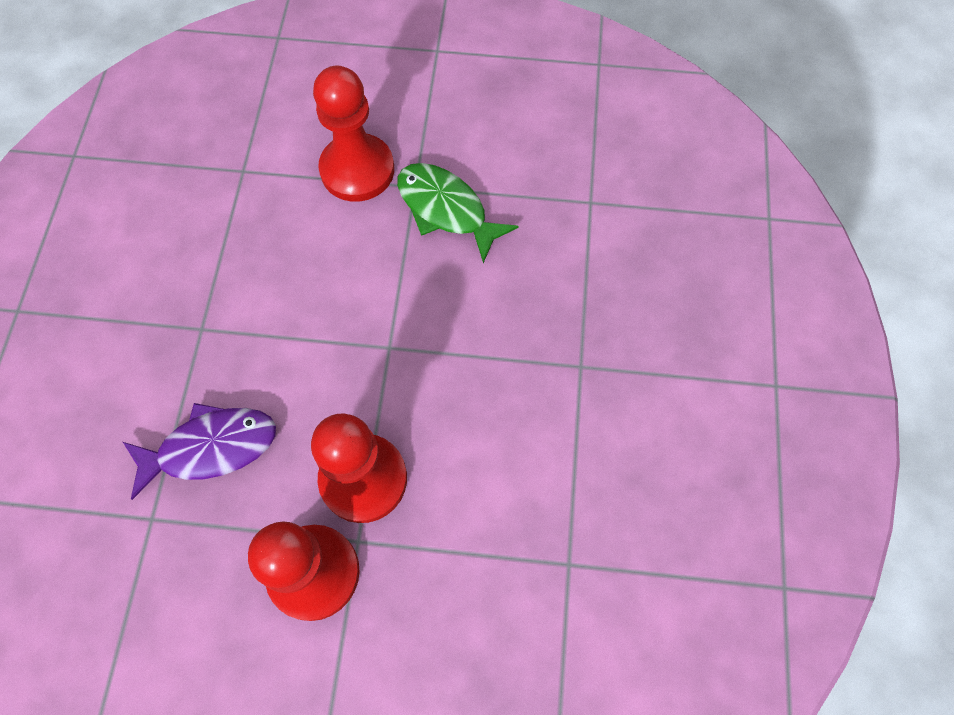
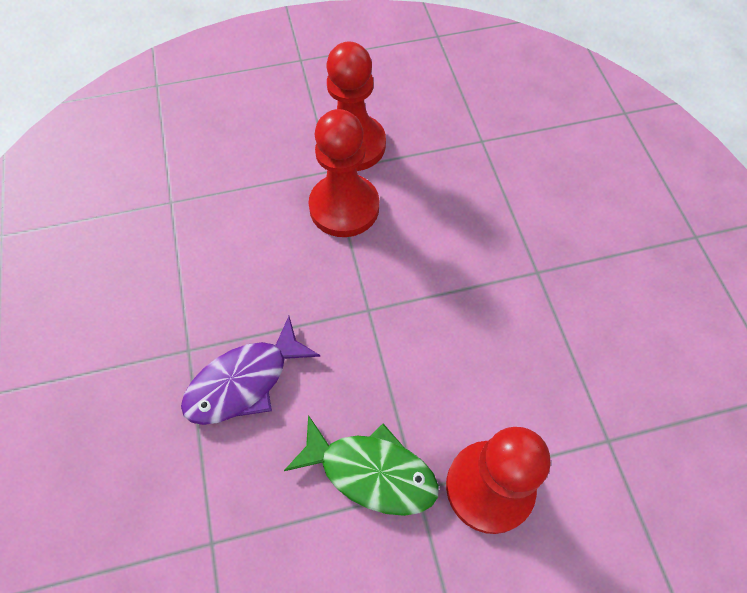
camera: 160 degrees right, 5 degrees down
(211, 447) = (470, 192): purple fish -> purple fish (244, 382)

